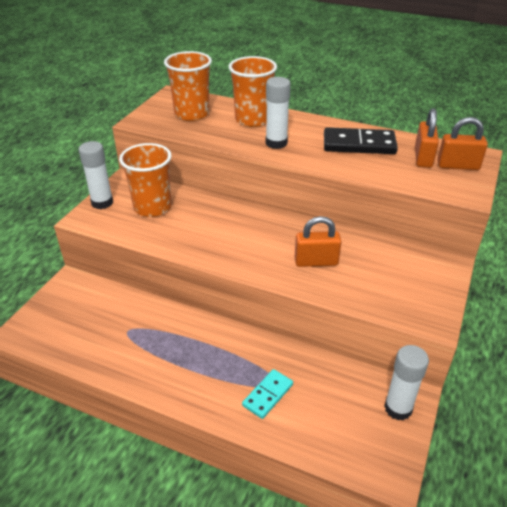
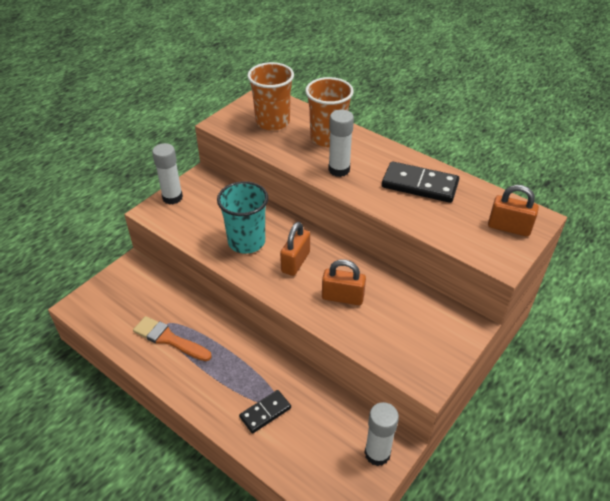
camera: 15 degrees right, 5 degrees up
(136, 345) = (169, 339): none -> orange brush
(152, 207) = (215, 210): orange cup -> none
(197, 229) = (246, 242): none -> turquoise cup
(268, 395) = (265, 412): turquoise domino -> black domino
(423, 158) = (477, 212): orange padlock -> orange padlock (295, 262)

